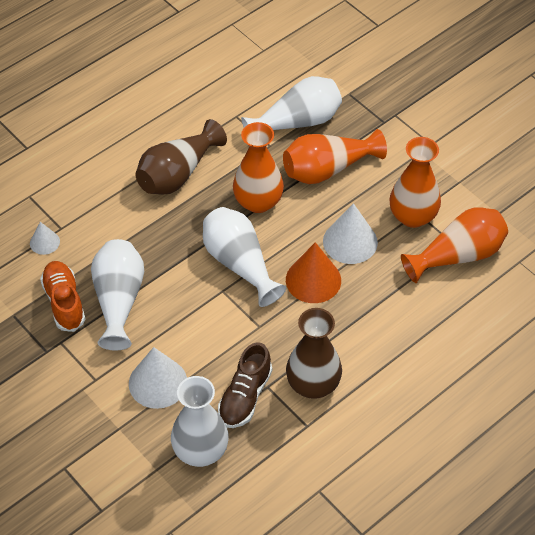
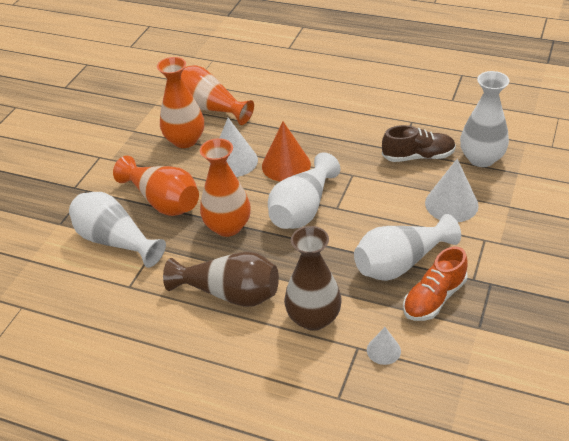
camera: 115 degrees left, 10 degrees down
(313, 384) = (377, 131): brown vase -> brown vase (313, 318)

